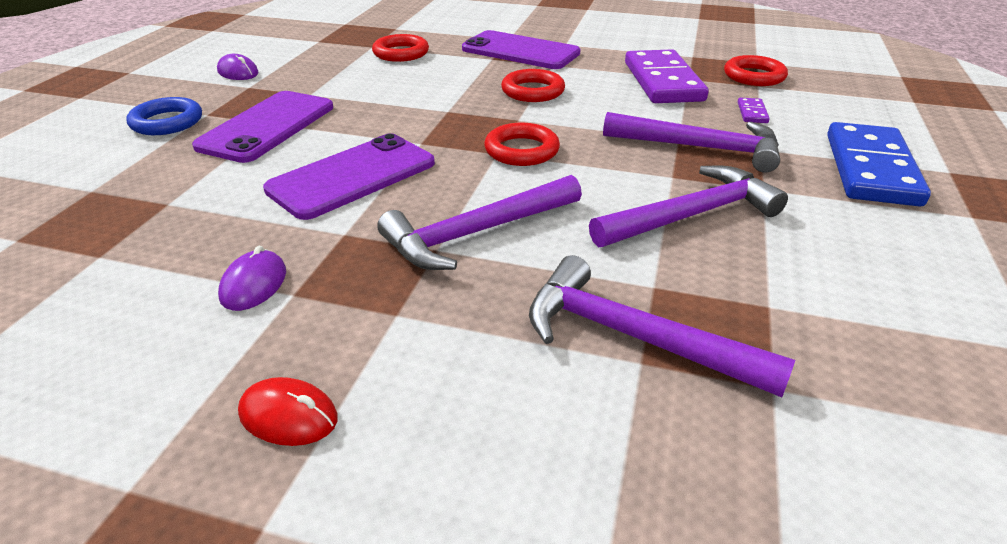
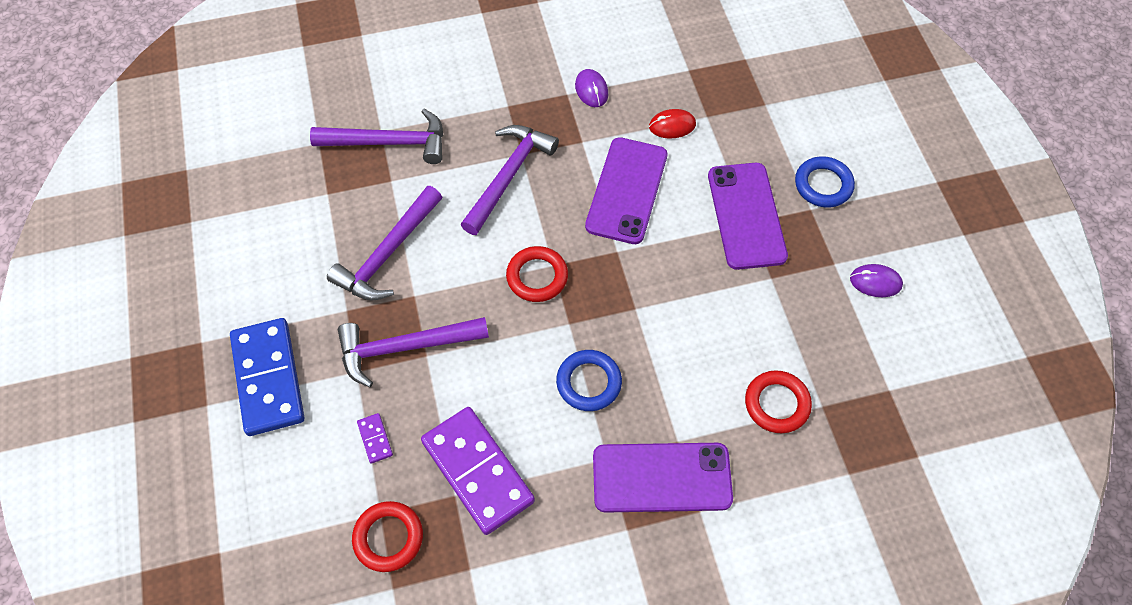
camera: 150 degrees right, 25 degrees up
(288, 416) = (509, 45): red mouse -> red mouse (672, 125)
(533, 91) = (589, 382): red ring -> blue ring

